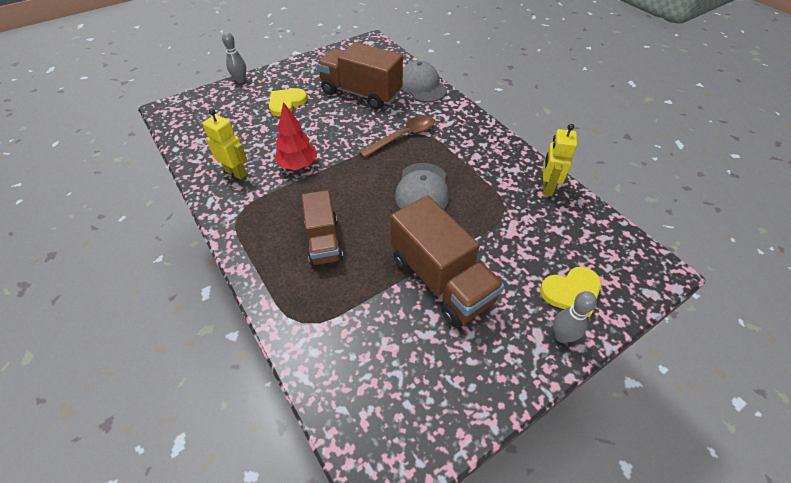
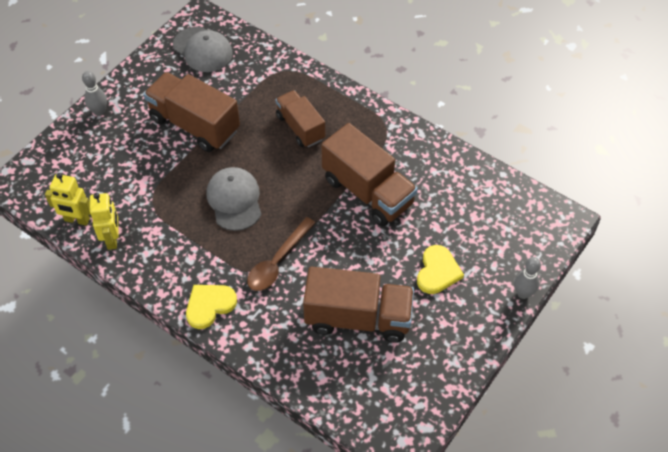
camera: 160 degrees right, 5 degrees up
(236, 172) = (421, 166): yellow robot -> yellow robot (77, 220)
(298, 165) = (367, 191): red tree -> brown truck
(422, 86) = (286, 358): grey cap -> grey cap (202, 50)
(571, 292) = (91, 144): yellow heart -> yellow heart (209, 305)

